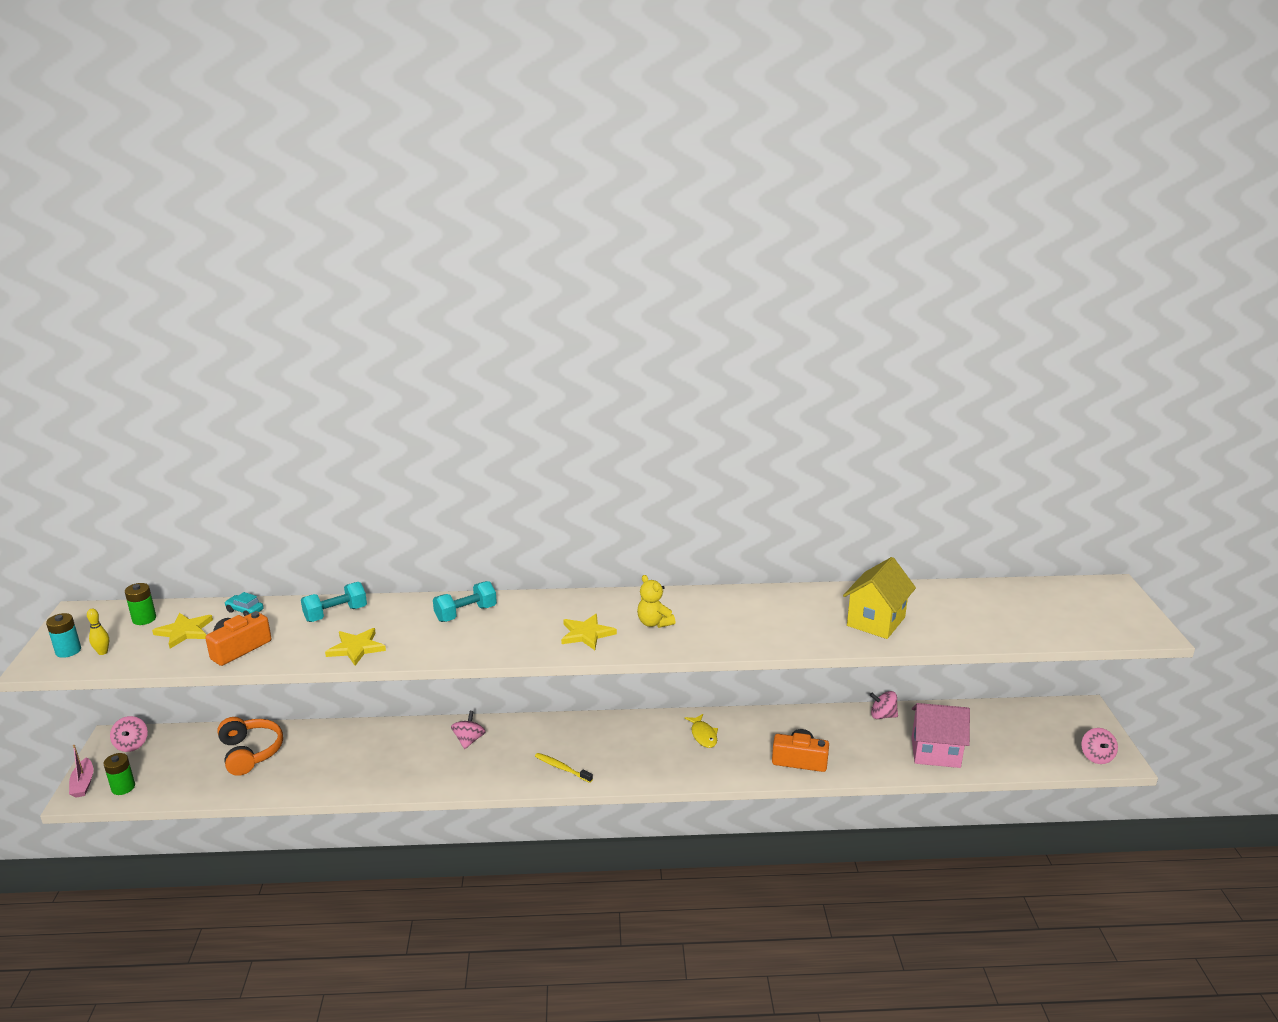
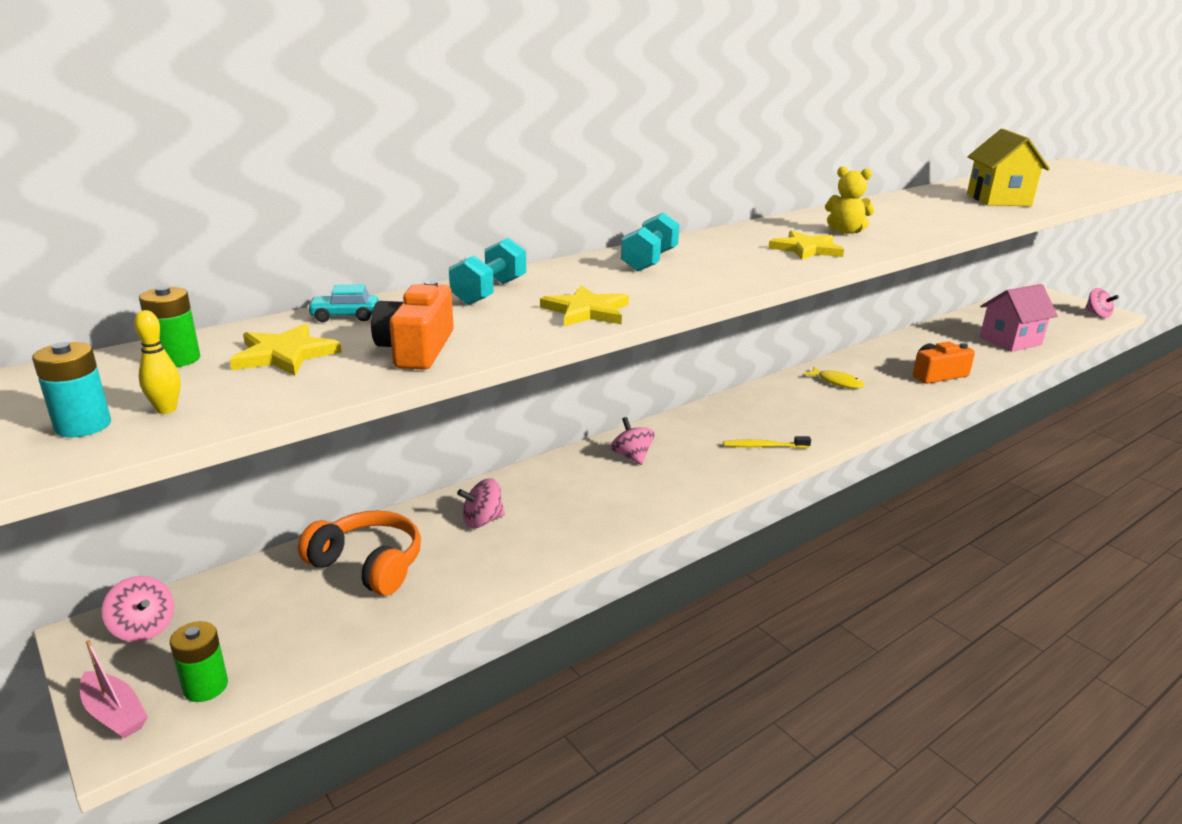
camera: 35 degrees left, 0 degrees up
(882, 716) = (936, 330): pink spinning top -> pink spinning top (482, 521)

